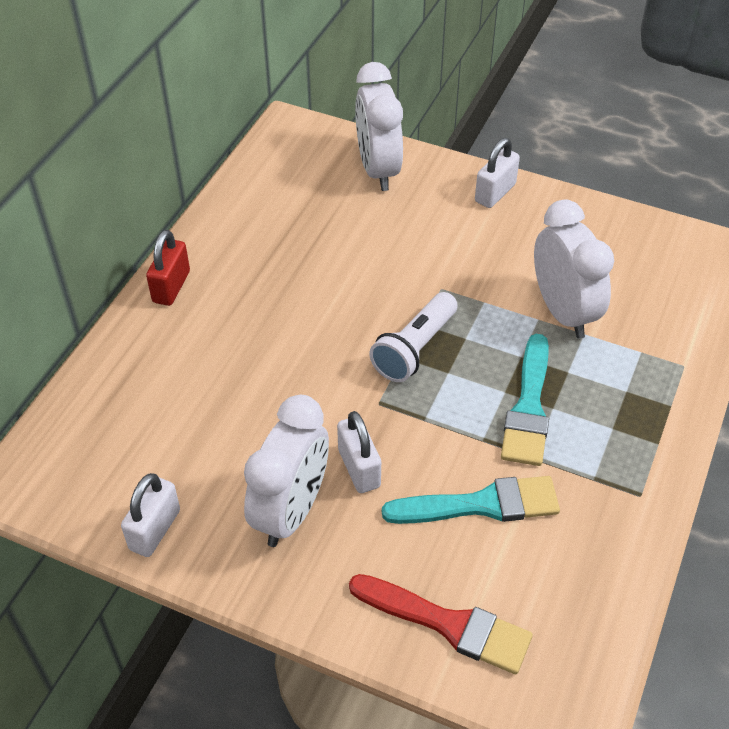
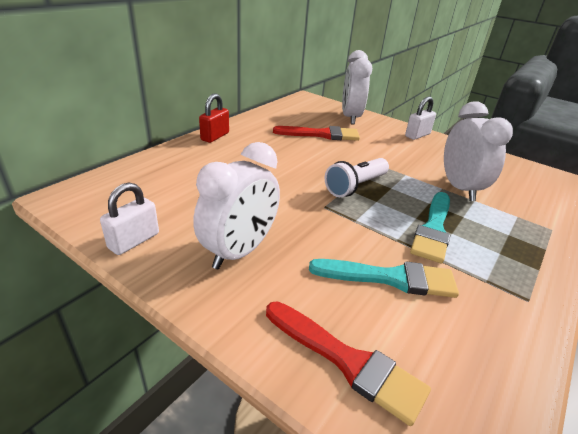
camera: 10 degrees right, 15 degrees down
(339, 234) = (321, 134): none -> red brush
(359, 468) = (299, 237): white padlock -> none

